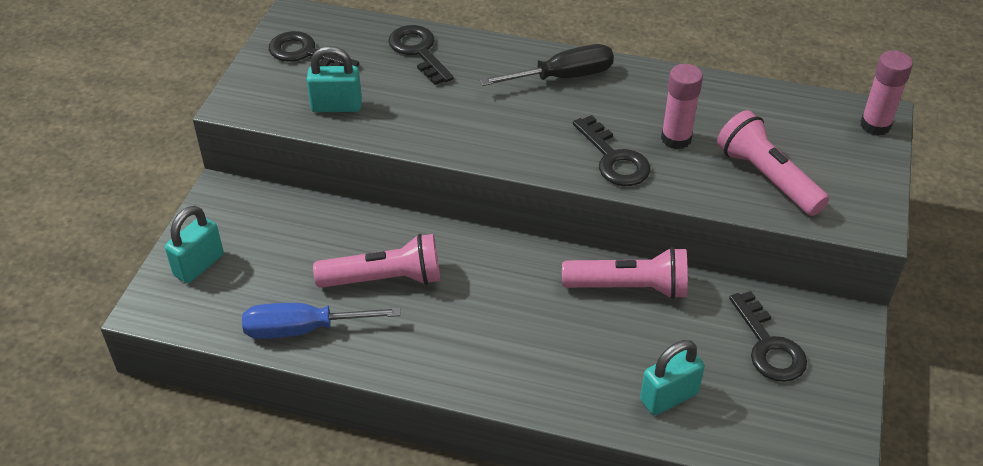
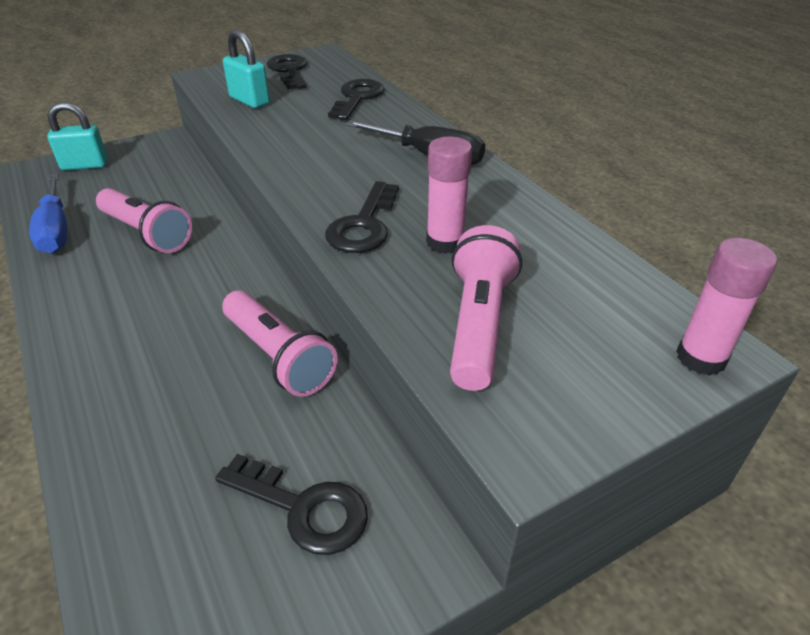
camera: 45 degrees right, 5 degrees down
(303, 329) = (56, 230): blue screwdriver -> blue screwdriver turned 150 degrees counterclockwise
(669, 397) = (146, 470): turquoise padlock -> none
(768, 346) = (304, 508): black key -> black key turned 90 degrees counterclockwise

